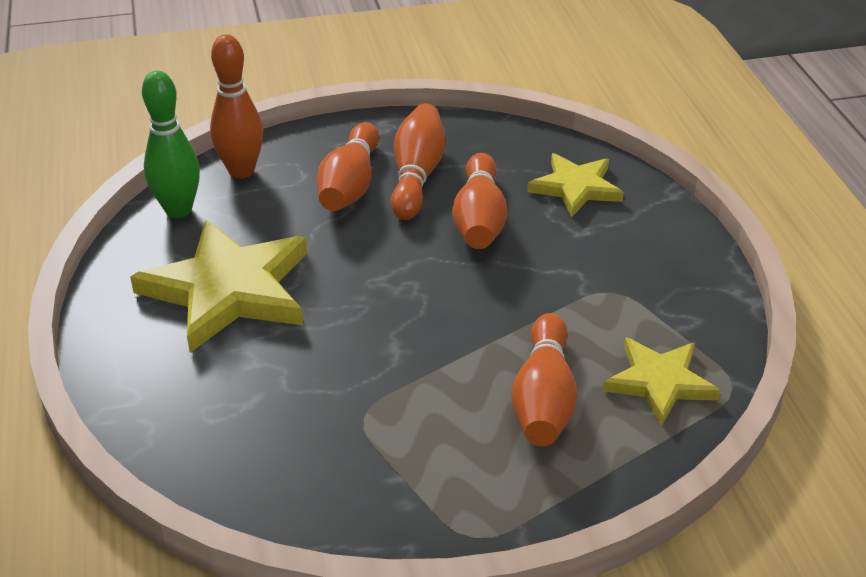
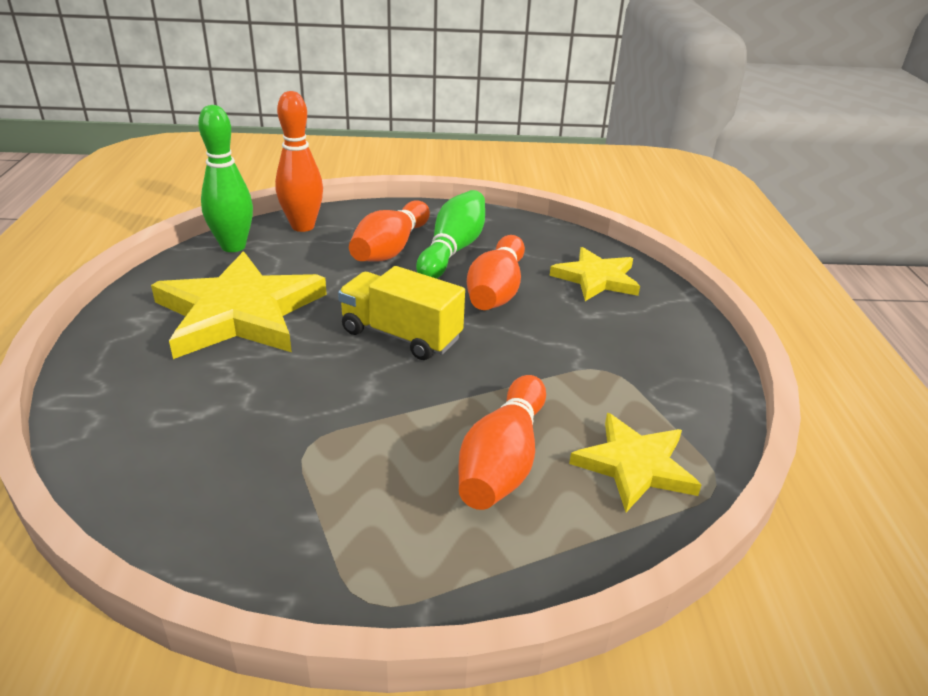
camera: 10 degrees right, 5 degrees down
(403, 288) = (401, 335): none -> yellow truck
(416, 176) = (453, 250): orange bowling pin -> green bowling pin

